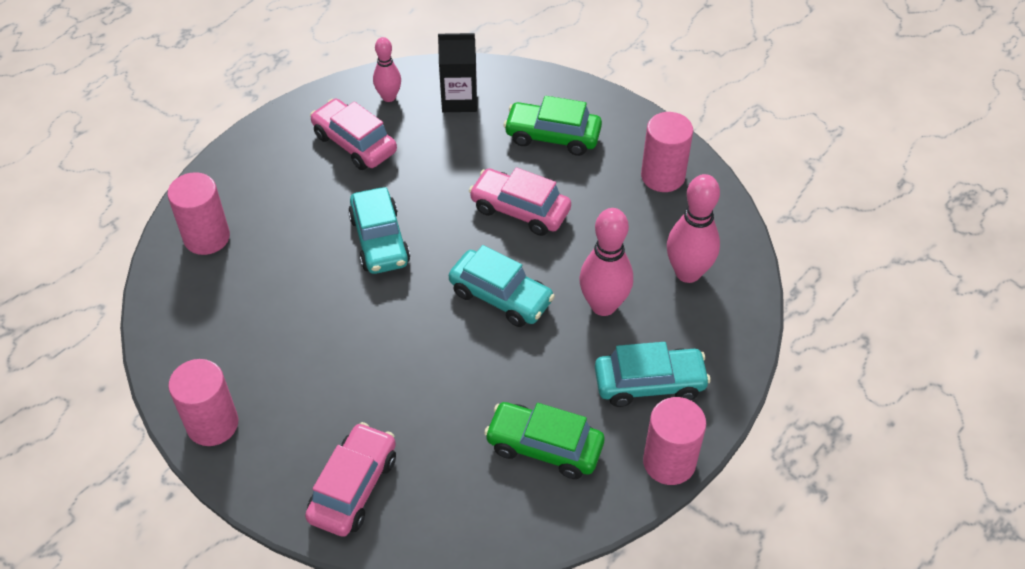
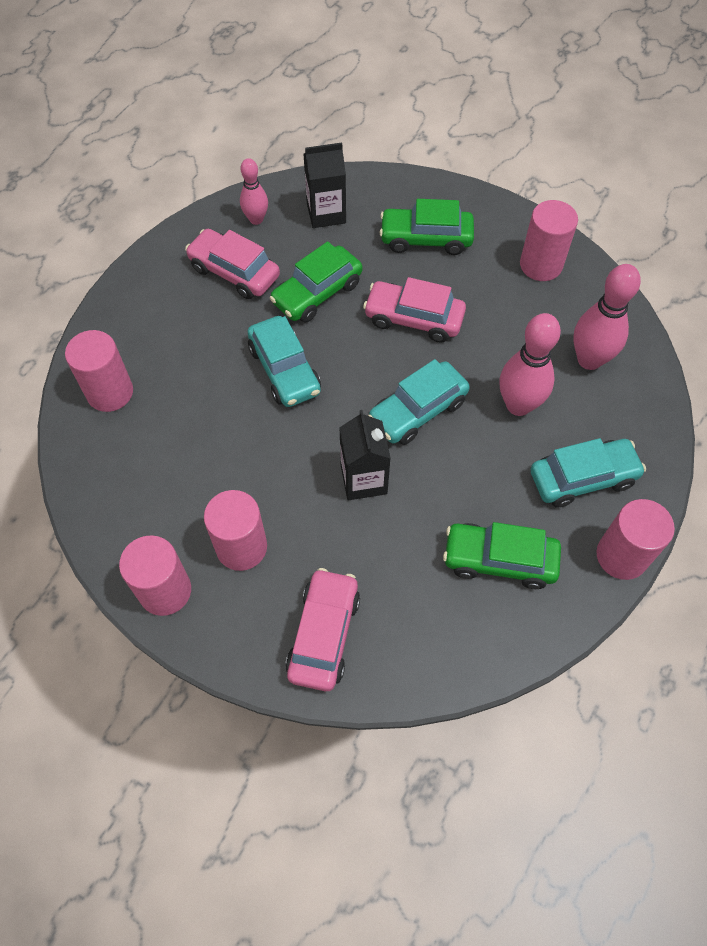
camera: 10 degrees left, 10 degrees up
(295, 396) = (241, 547): none -> pink cylinder
(430, 173) = (317, 293): none -> green car
(430, 352) = (363, 479): none -> black carton
(501, 296) = (418, 411): turquoise car -> turquoise car turned 120 degrees clockwise

